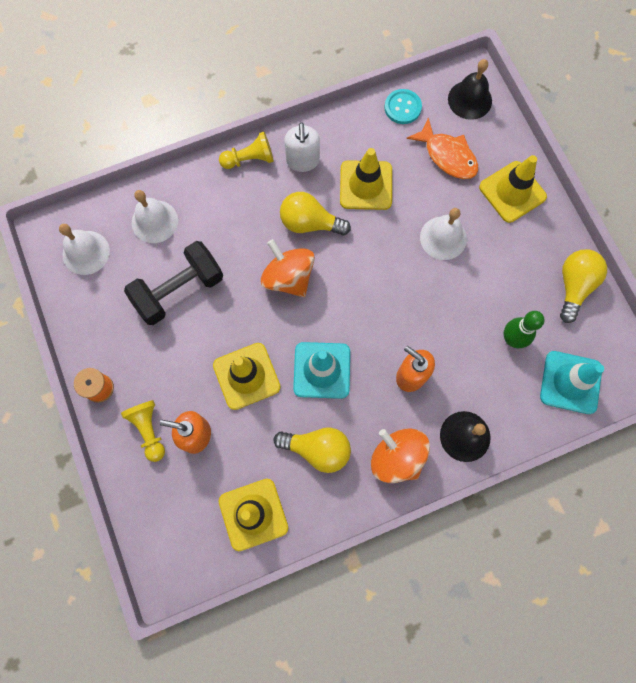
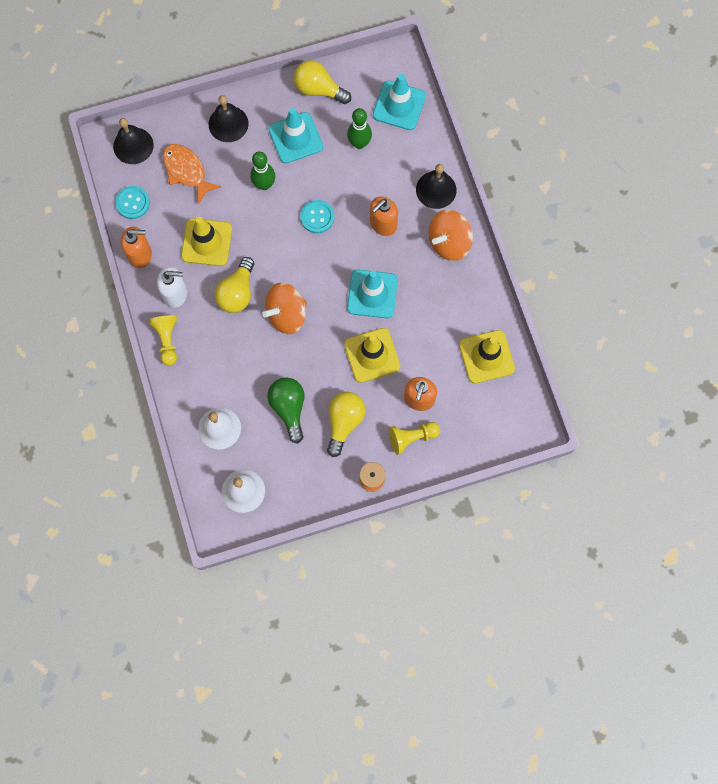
camera: 85 degrees left, 0 degrees up
(179, 290) = (289, 408): black dumbbell -> green light bulb
(317, 449) = (438, 303): yellow light bulb -> yellow light bulb (344, 422)
(344, 122) = (140, 255): none -> orange soap dispenser
(410, 299) = (317, 217): none -> turquoise button
(443, 238) = (264, 184): white bell -> green bowling pin
(447, 156) = (186, 171): orange fish -> orange fish turned 90 degrees counterclockwise
(506, 266) = (295, 138): none -> turquoise traffic cone
(512, 192) = (228, 124): yellow traffic cone -> black bell

